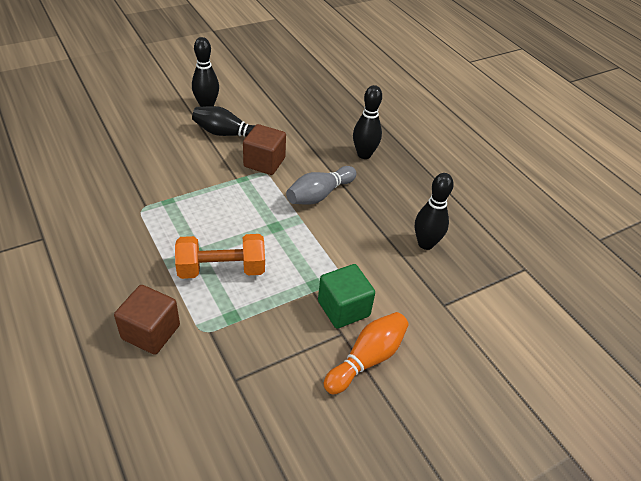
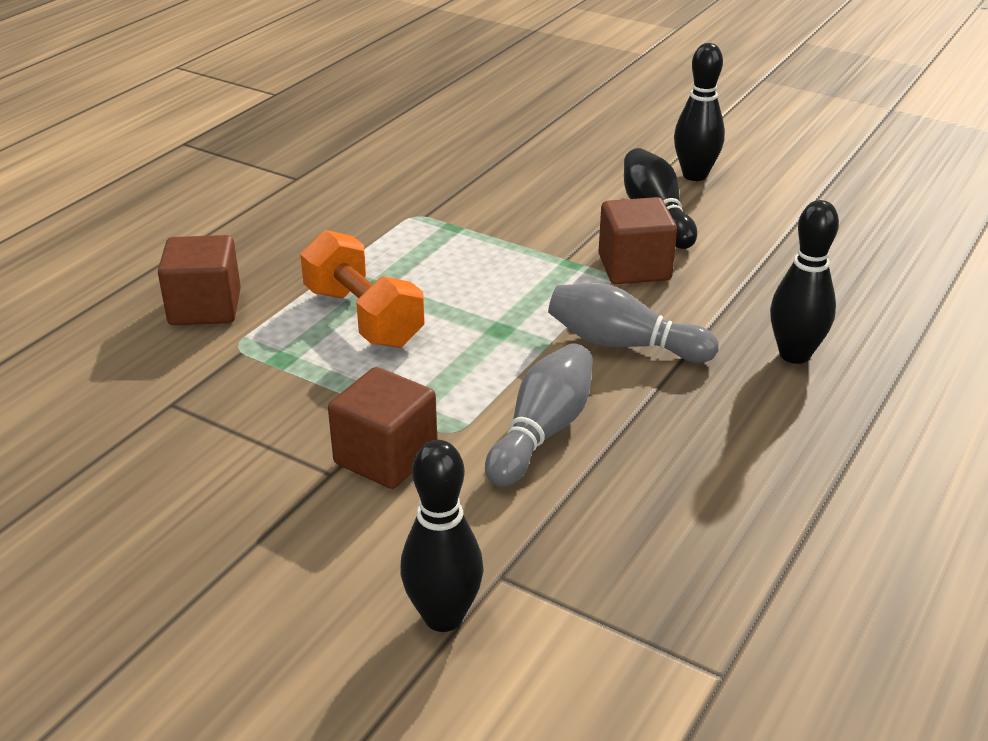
camera: 65 degrees right, 10 degrees down
(343, 308) = (386, 457): green cube -> brown cube
(362, 249) = (542, 432): none -> grey bowling pin
(367, 359) = (296, 518): orange bowling pin -> none
(425, 244) = (638, 504): black bowling pin -> black bowling pin (443, 617)

